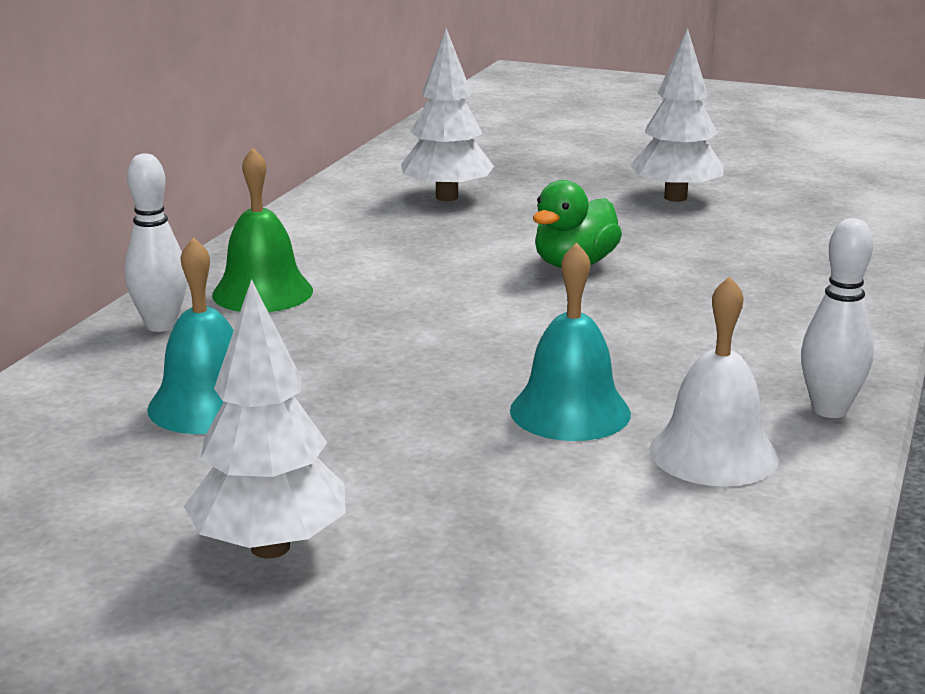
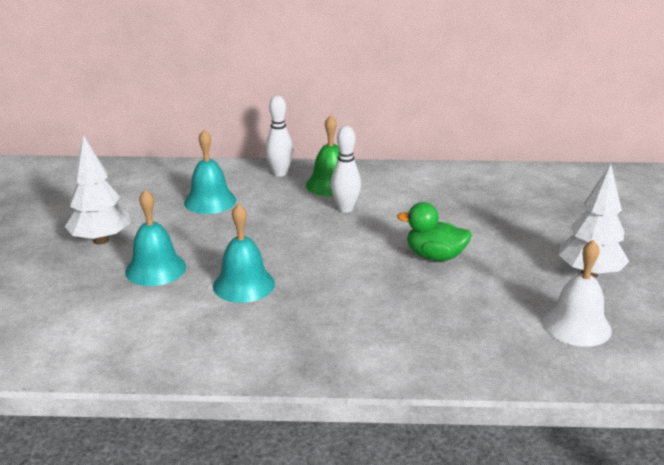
camera: 70 degrees right, 5 degrees up
(446, 197) = (504, 201): white tree -> none
(454, 491) = (155, 269): none -> turquoise bell
(713, 453) = (216, 332): white bell -> white bell (576, 325)
(829, 410) = (284, 365): white bowling pin -> white bowling pin (345, 209)

